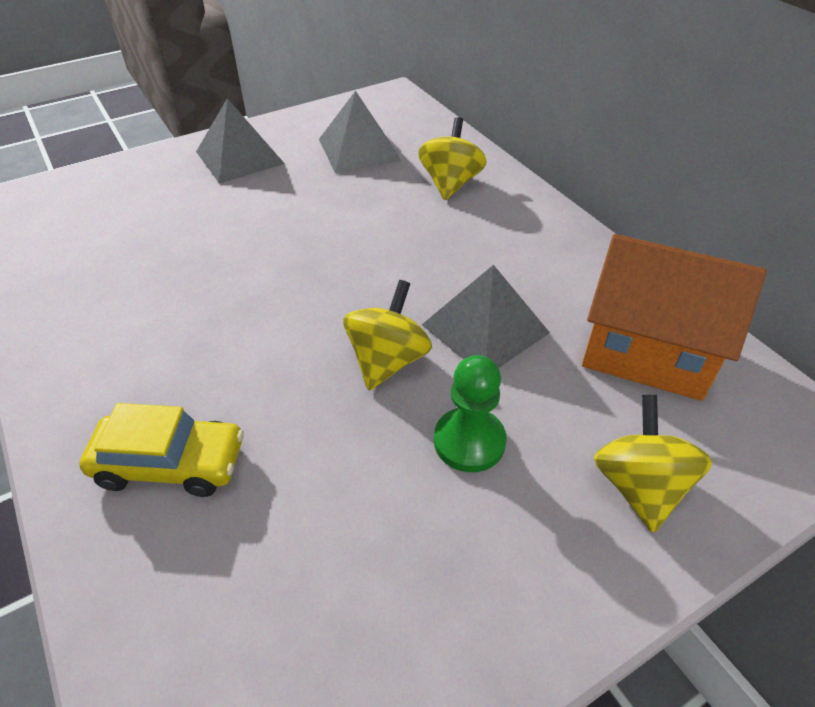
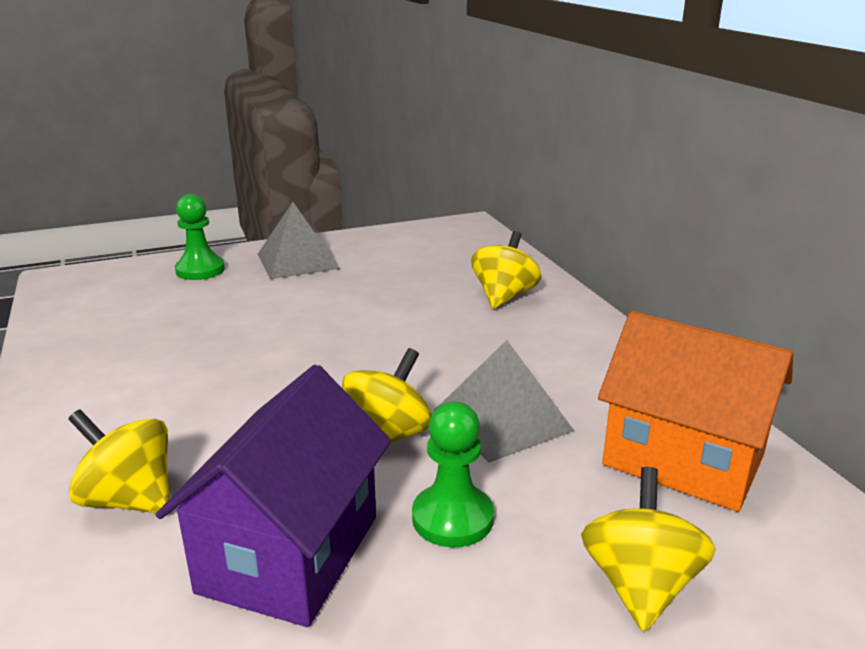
camera: 10 degrees right, 20 degrees down
(144, 178) = (200, 270): none -> green pawn
(170, 463) = (129, 499): yellow car -> yellow spinning top
(338, 500) = (289, 553): none -> purple house
(359, 149) = (418, 263): grey pyramid -> none

